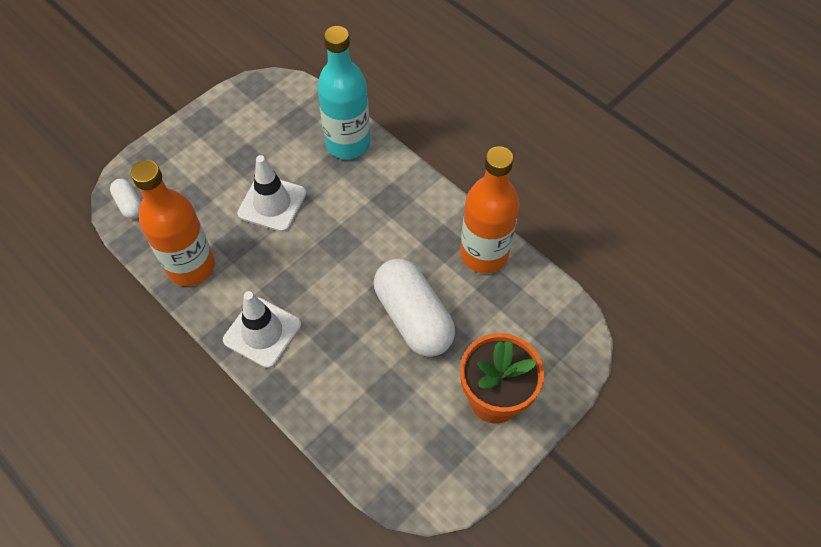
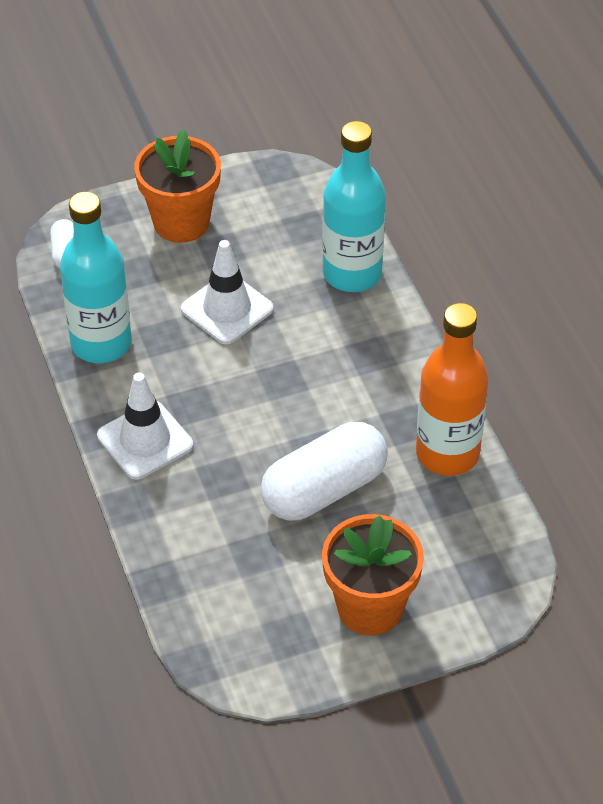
camera: 25 degrees right, 10 degrees down
(191, 266) = (101, 343): orange bottle -> turquoise bottle
(206, 149) = (181, 222): none -> orange flower pot
(413, 317) = (324, 489): white capsule -> white capsule turned 60 degrees clockwise

